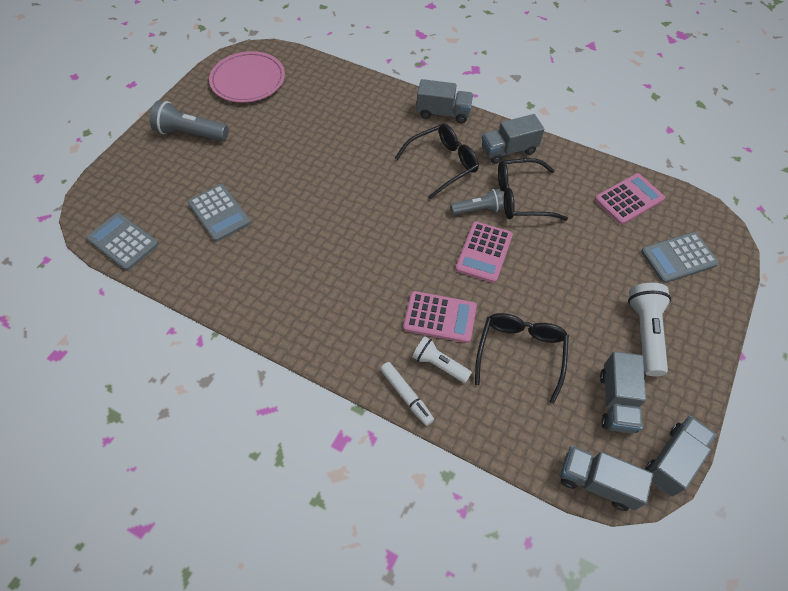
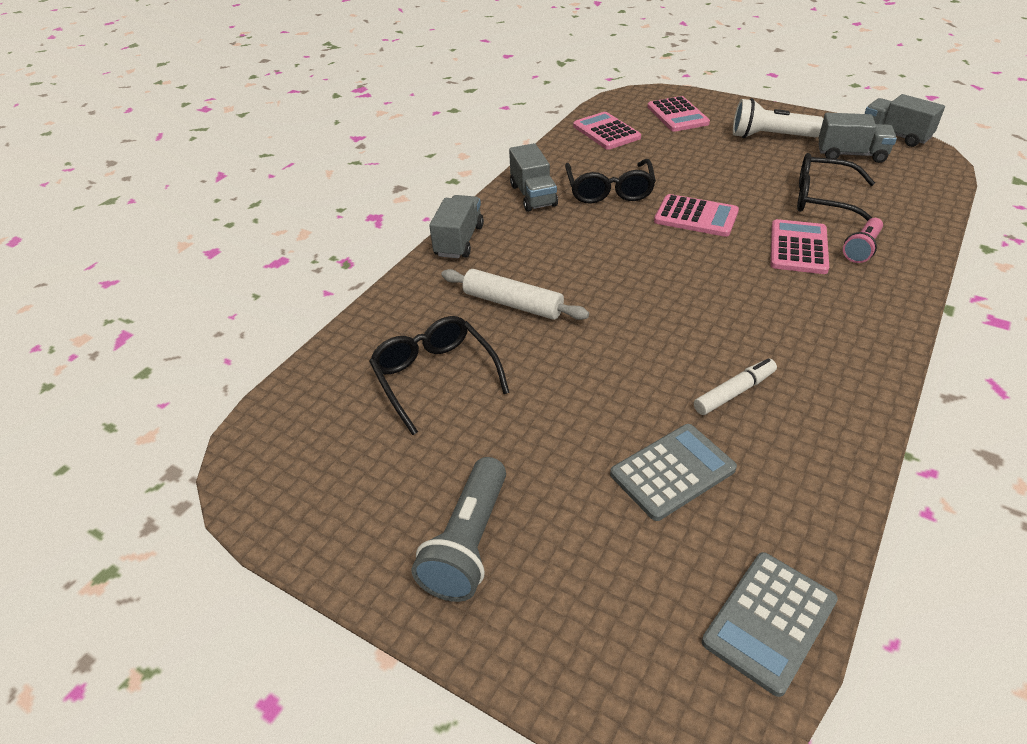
camera: 85 degrees left, 15 degrees down
(248, 80) = (328, 463): pink plate -> none
(371, 143) = (513, 304): none -> white rolling pin
(406, 396) = (913, 271): white marker -> white marker (734, 392)
(439, 364) = (861, 249): white flashlight -> pink flashlight
(443, 164) = (556, 243): black glasses -> black glasses (435, 377)
(478, 209) = (631, 219): grey flashlight -> none
(597, 482) = (939, 169): grey truck -> none
(678, 258) = (677, 115): grey calculator -> pink calculator

